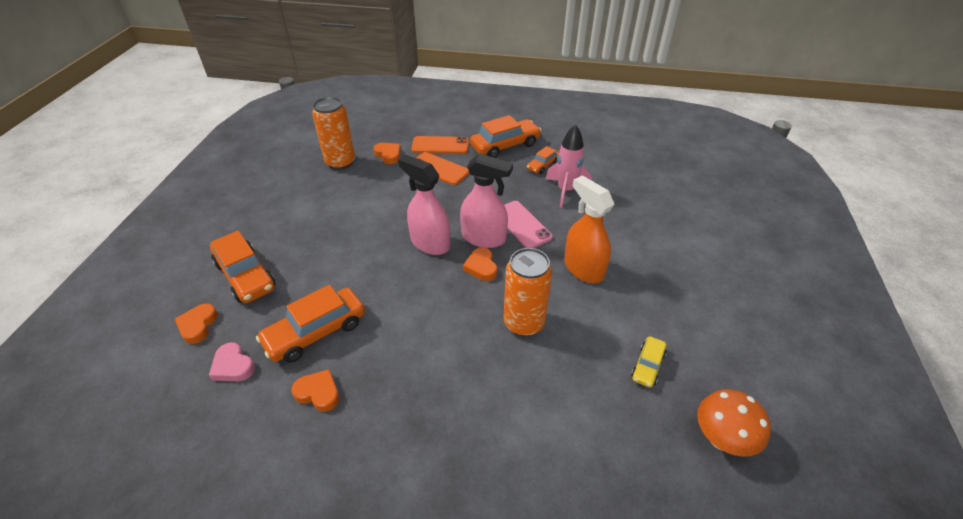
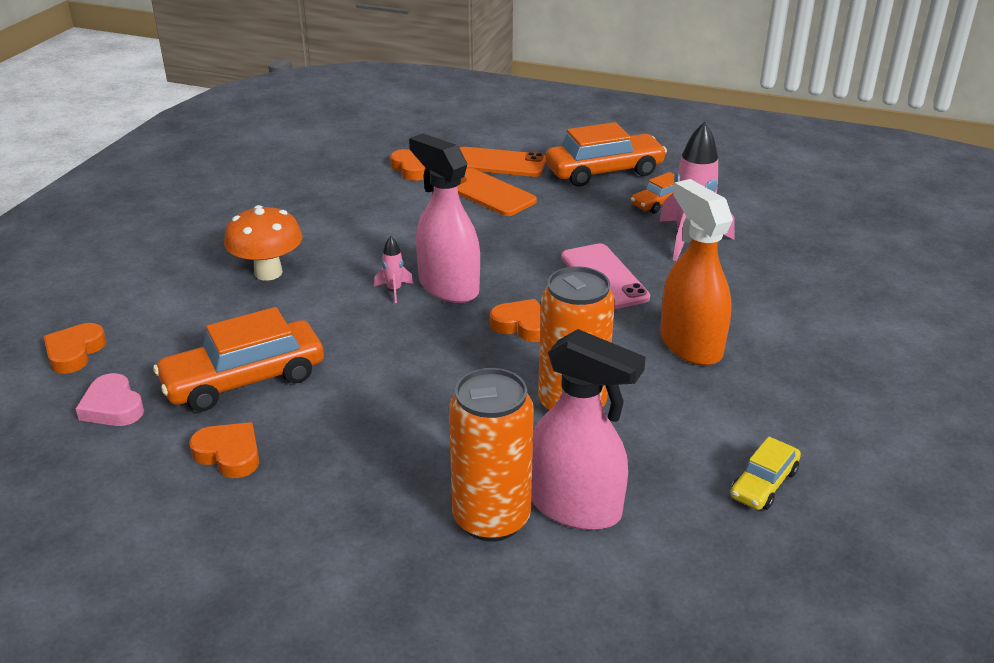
camera: 10 degrees right, 10 degrees down
(245, 276) = (158, 300): orange car -> none
(340, 162) = (335, 172): orange can -> orange can (491, 518)
(397, 250) = (394, 290): none -> pink rocket
(481, 267) = (522, 325): orange heart -> orange heart turned 120 degrees clockwise
(484, 238) = (537, 289): pink spray bottle -> pink spray bottle (575, 507)
(721, 439) = (864, 596): orange mushroom -> orange mushroom (268, 273)

